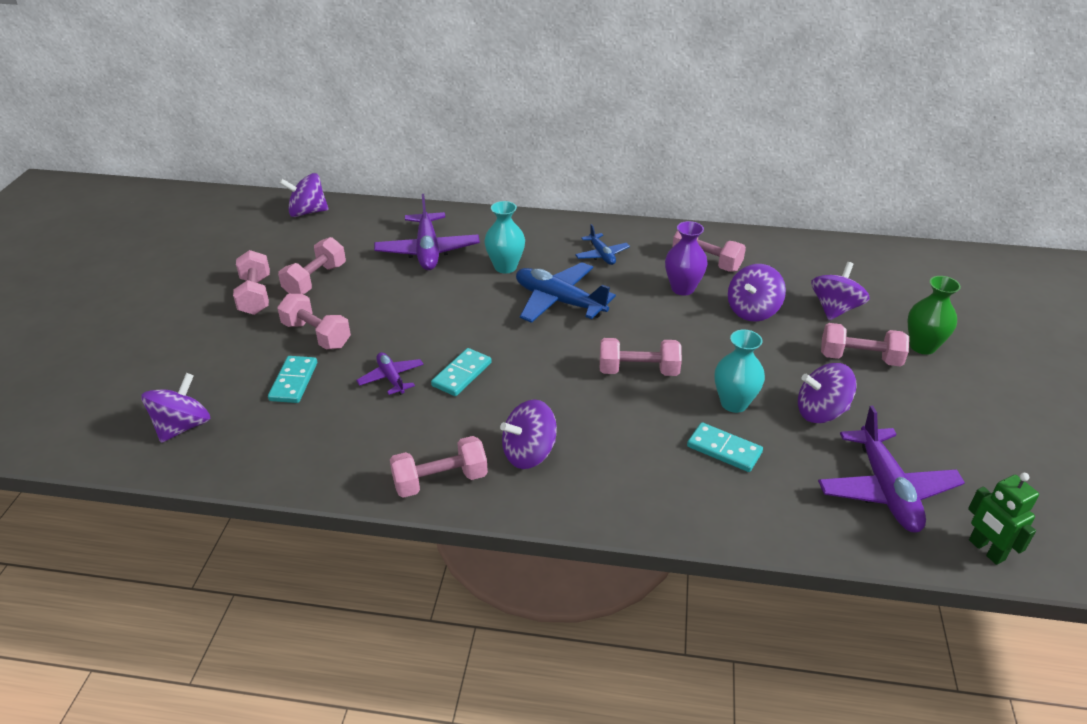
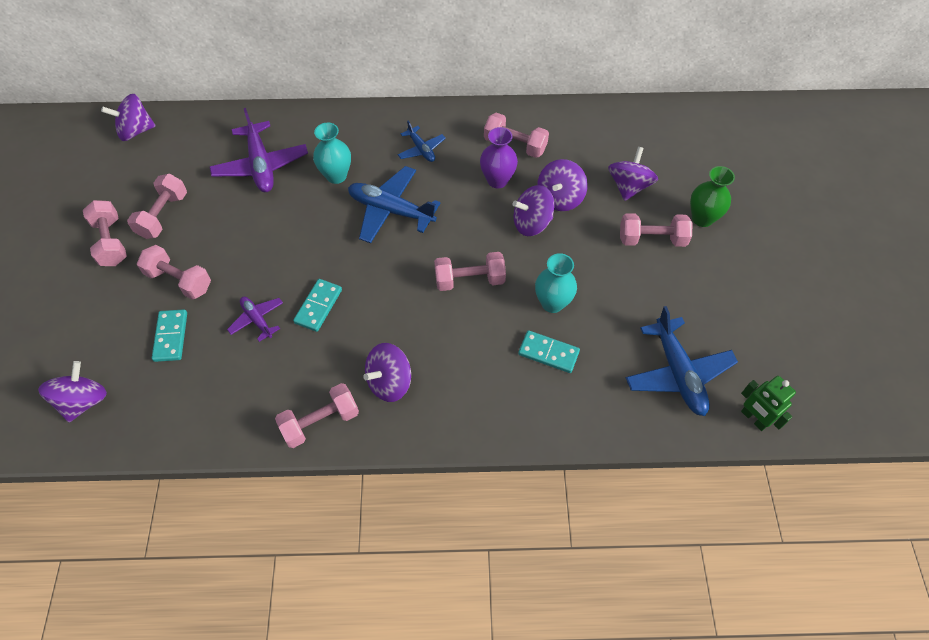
camera: 10 degrees left, 20 degrees up
(821, 412) = (623, 302): purple spinning top -> purple spinning top (532, 223)
(886, 490) = (678, 373): purple plane -> blue plane

